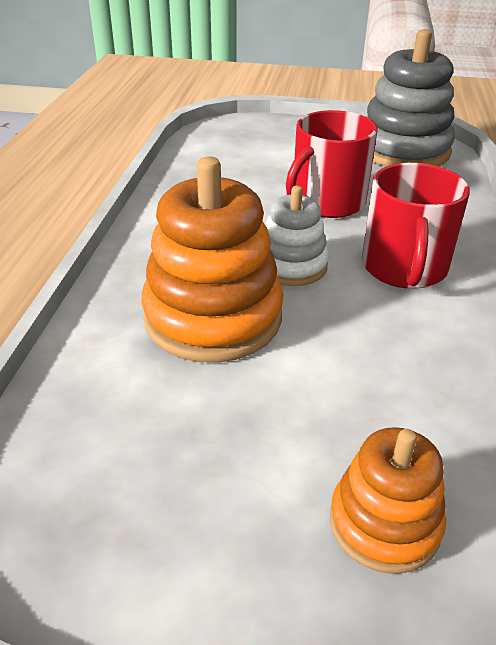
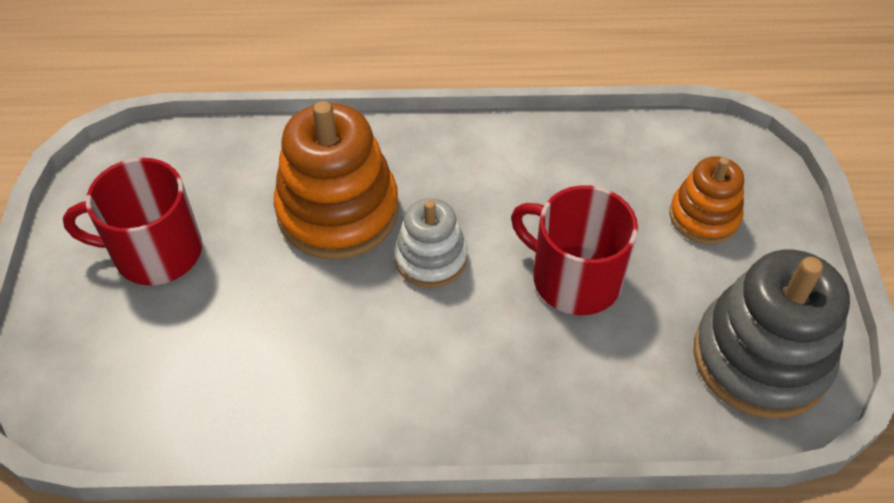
camera: 80 degrees right, 15 degrees up
(384, 523) = (128, 344): orange stacking toy -> orange stacking toy (704, 216)
(404, 268) = (451, 358): red mug -> red mug (155, 252)

